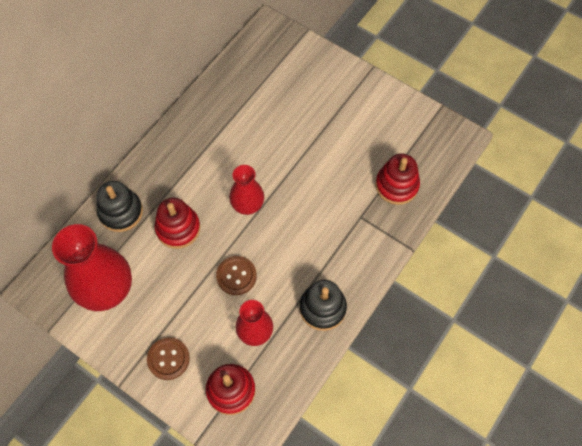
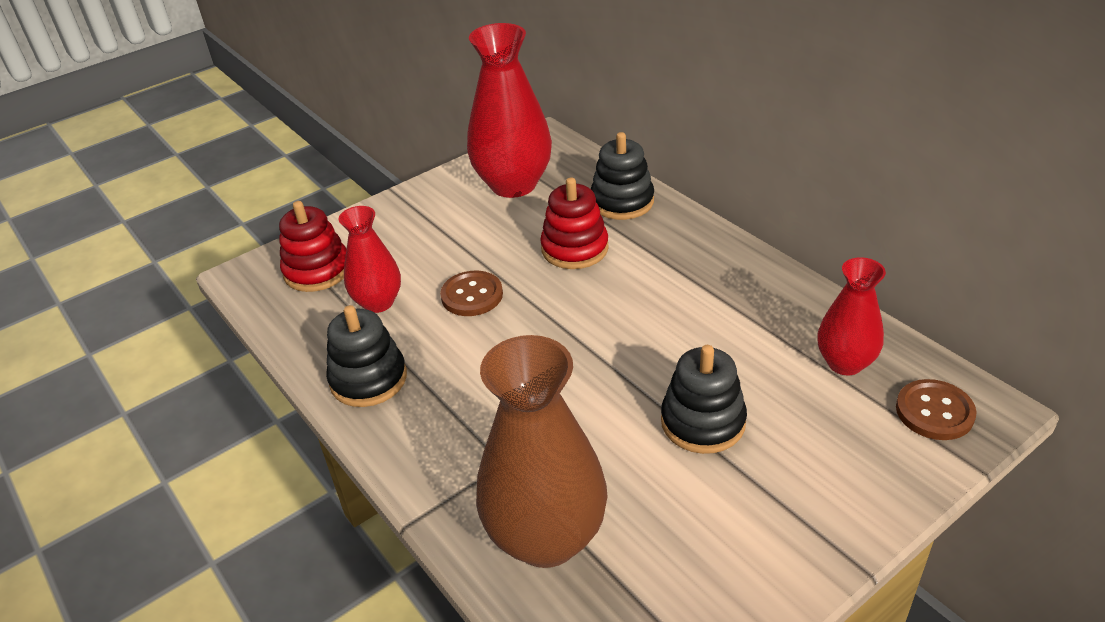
camera: 110 degrees right, 25 degrees down
(168, 359) = (393, 224): brown button -> brown button (934, 412)
(247, 205) = (585, 322): red vase -> red vase (845, 363)
(308, 135) = (703, 422): none -> black stacking toy
(396, 185) = (546, 537): red stacking toy -> brown vase

